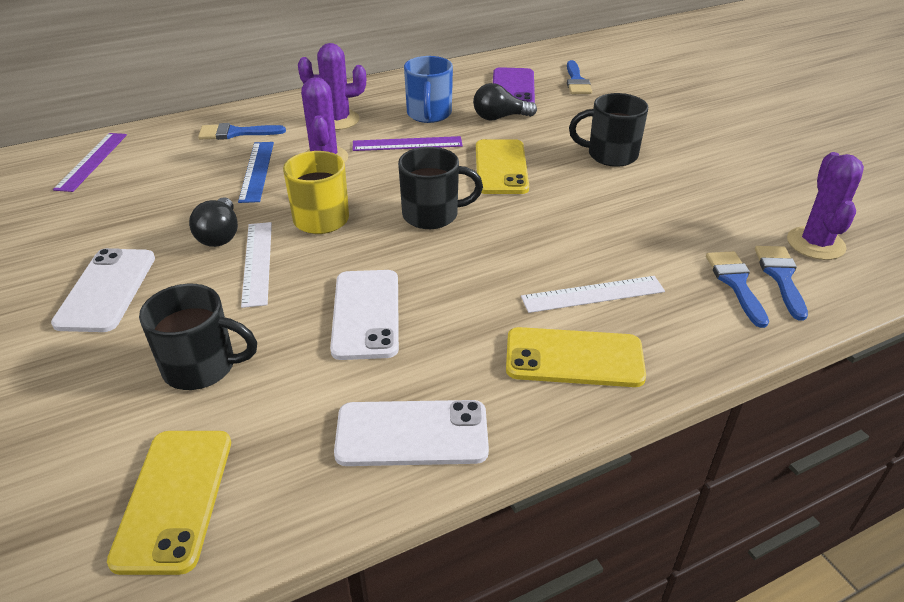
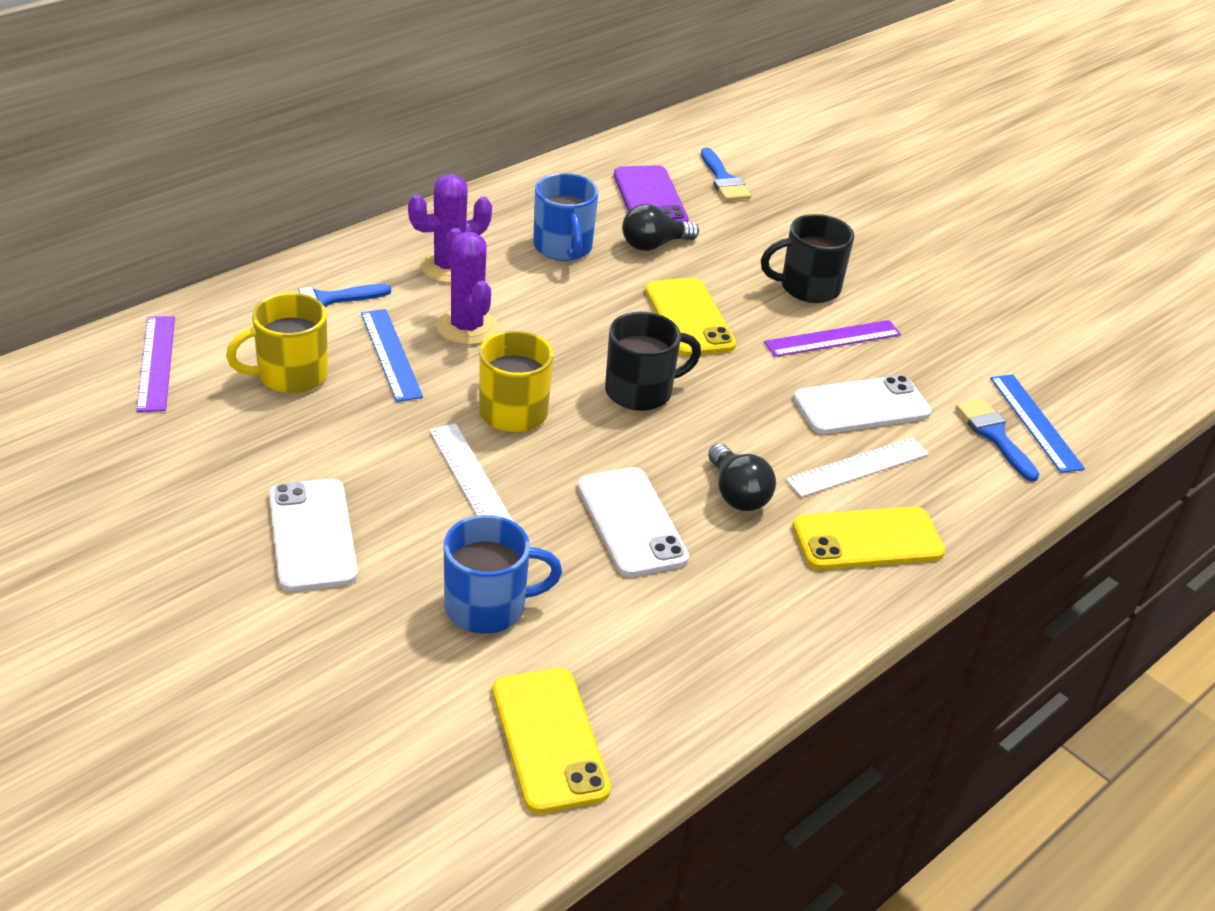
camera: 20 degrees left, 0 degrees up
(175, 178) = (290, 375): none -> yellow mug
(202, 367) = (488, 607): black mug -> blue mug
(220, 235) = (402, 448): black light bulb -> black light bulb (737, 494)
(407, 144) = (559, 295): purple ruler -> purple ruler (832, 338)
(412, 434) = (746, 640): white phone -> white phone (861, 406)
(780, 277) = (1035, 422): blue brush -> blue ruler
(815, 244) = (1058, 379): purple cactus -> none

